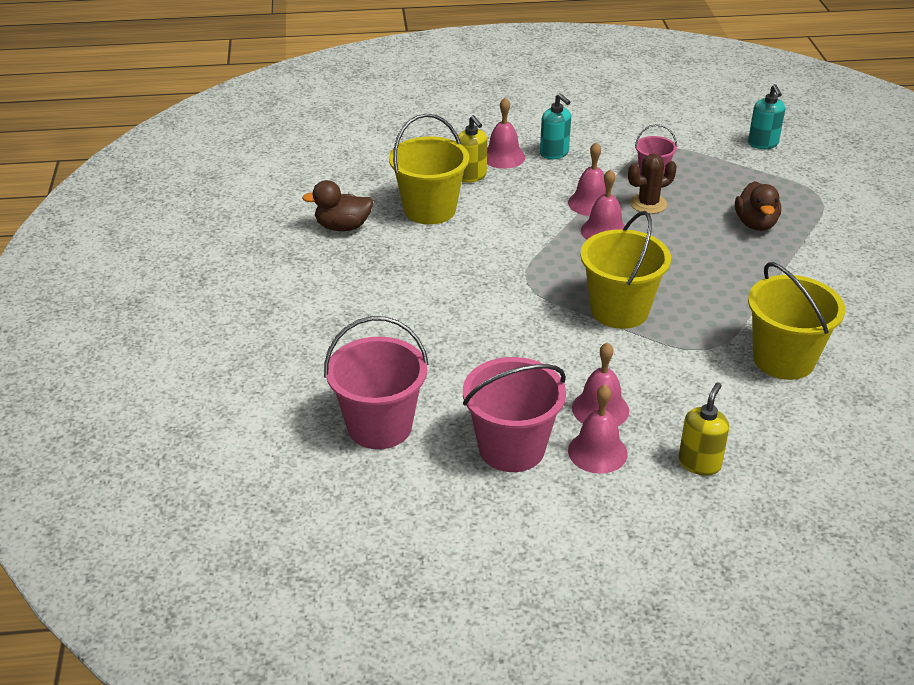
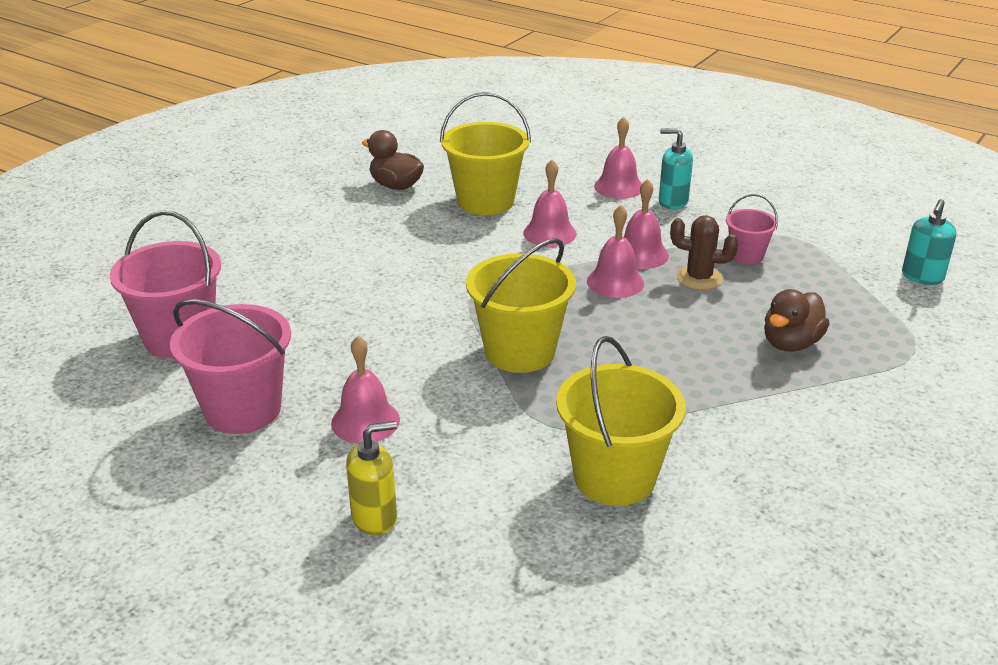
camera: 40 degrees right, 5 degrees down
(471, 176) = (564, 190): yellow soap dispenser -> none
(554, 153) = (672, 202): turquoise soap dispenser -> turquoise soap dispenser turned 105 degrees clockwise
(597, 452) = (304, 453): pink bell -> pink bell (549, 233)

